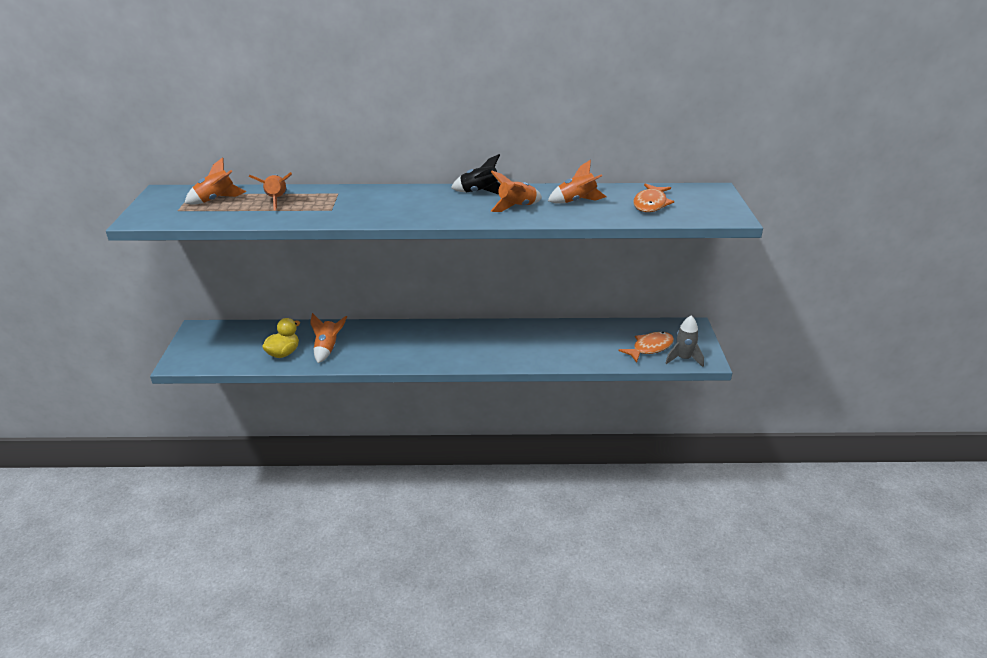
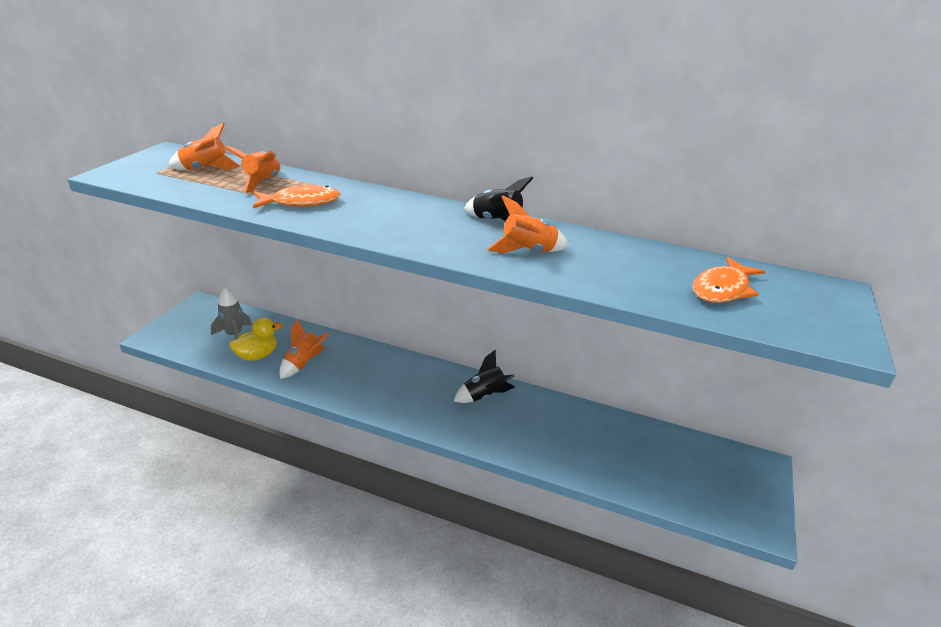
camera: 20 degrees right, 0 degrees up
(484, 334) = (484, 396): none -> black rocket
(576, 201) = (616, 261): orange rocket -> none
(650, 348) = (688, 480): orange fish -> orange fish (301, 202)
(683, 359) = (729, 514): grey rocket -> grey rocket (234, 335)

